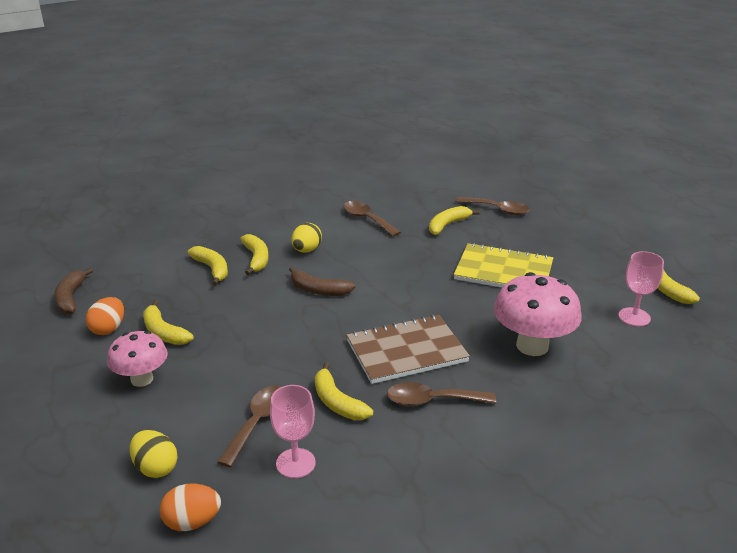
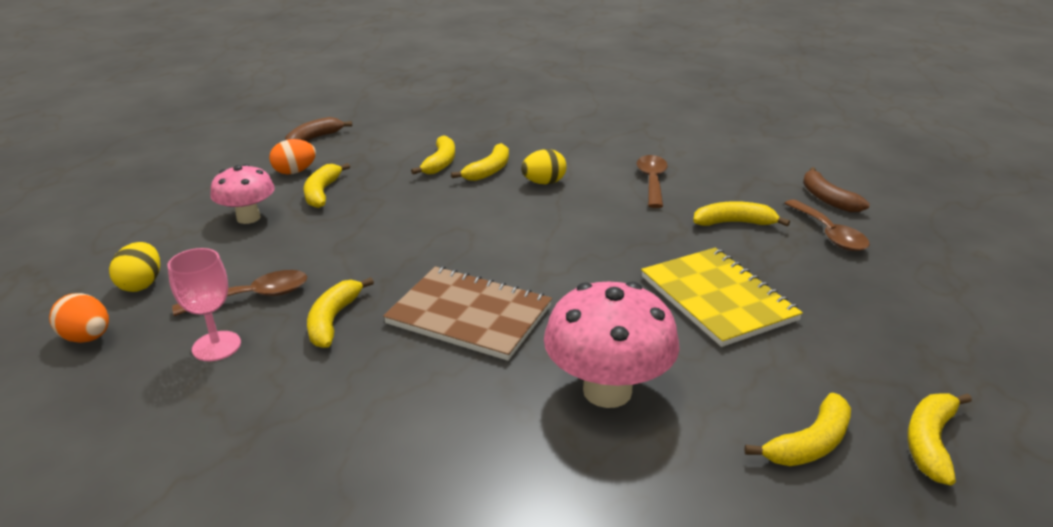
camera: 45 degrees right, 0 degrees up
(319, 290) = (492, 220): brown banana -> brown banana (827, 199)
(432, 400) = (408, 373): brown spoon -> none
(634, 317) = (809, 444): pink goblet -> yellow banana

